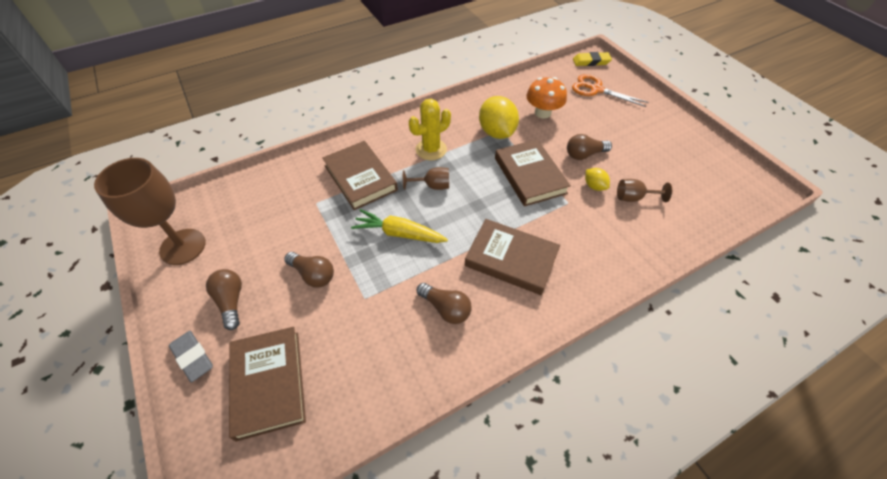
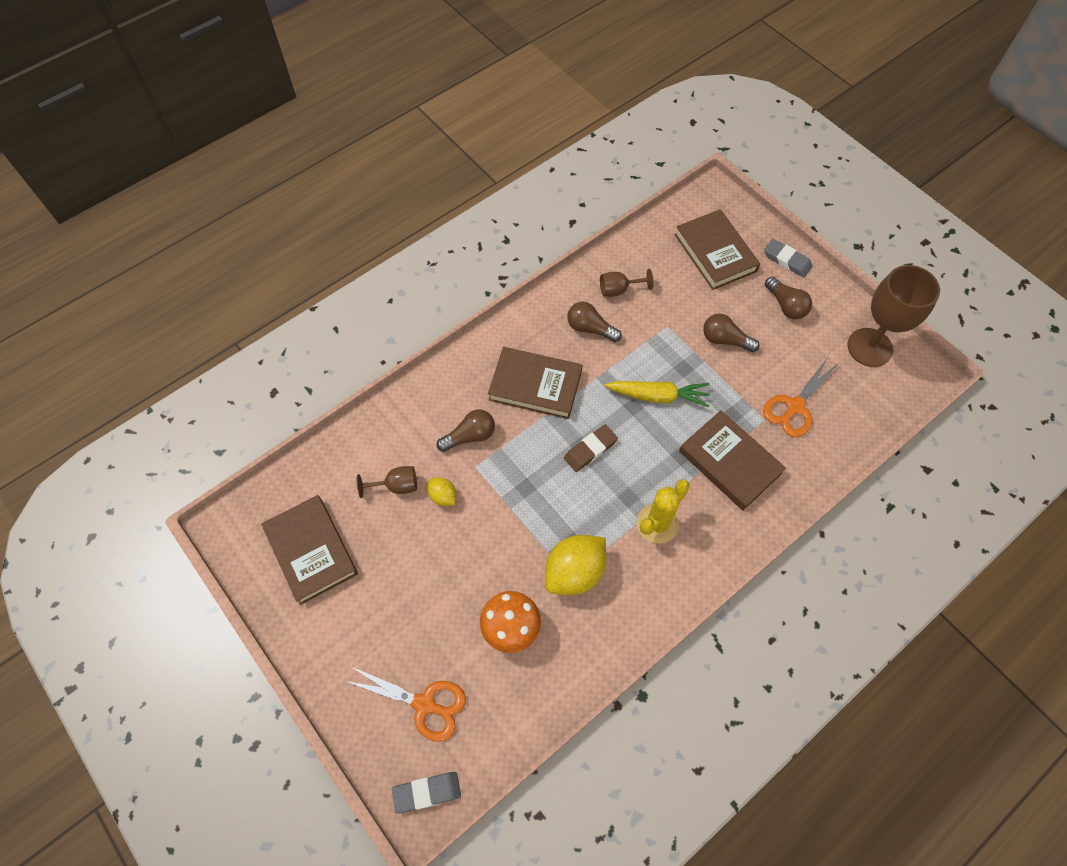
camera: 170 degrees right, 10 degrees up
(285, 208) = (794, 407): none -> orange scissors
(432, 186) = (639, 464): brown goblet -> brown goblet (618, 290)
(470, 201) = (590, 450): none -> brown eraser
(496, 132) = (574, 572): yellow lemon -> yellow lemon turned 75 degrees clockwise
(529, 175) = (523, 500): brown book -> brown book (311, 551)
(584, 154) = (452, 549): brown light bulb -> brown light bulb (470, 436)
(591, 61) = (427, 792): yellow eraser -> grey eraser

